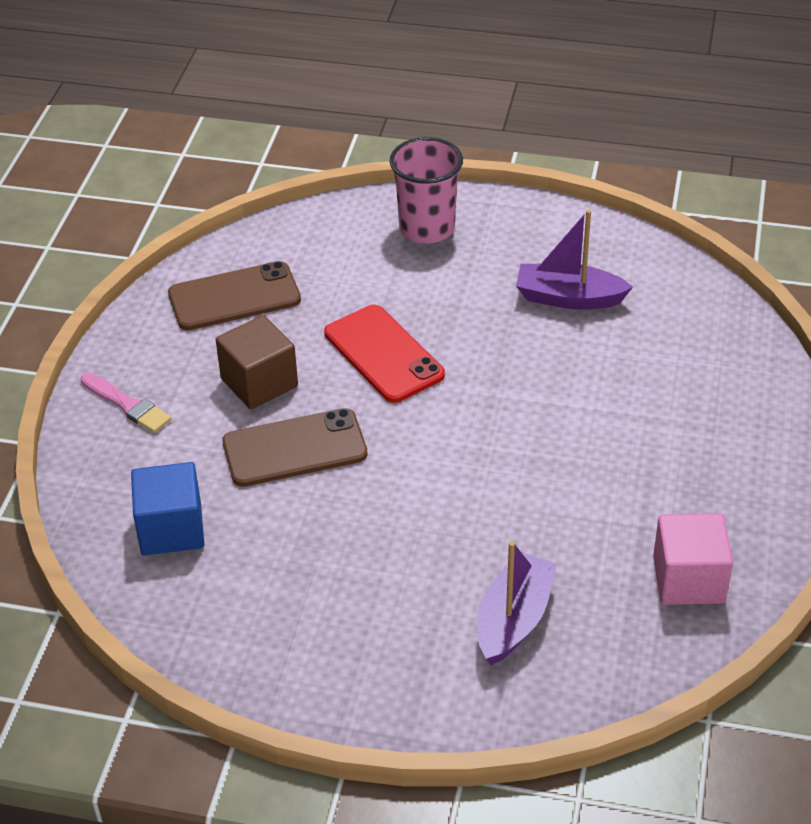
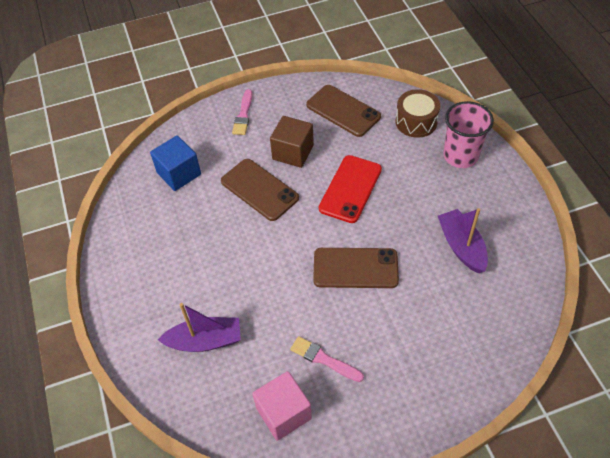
camera: 60 degrees right, 10 degrees up
(328, 238) = (416, 122): none -> brown drum
(520, 409) = (355, 268): none -> brown phone
(637, 504) = (324, 359): none -> pink brush

